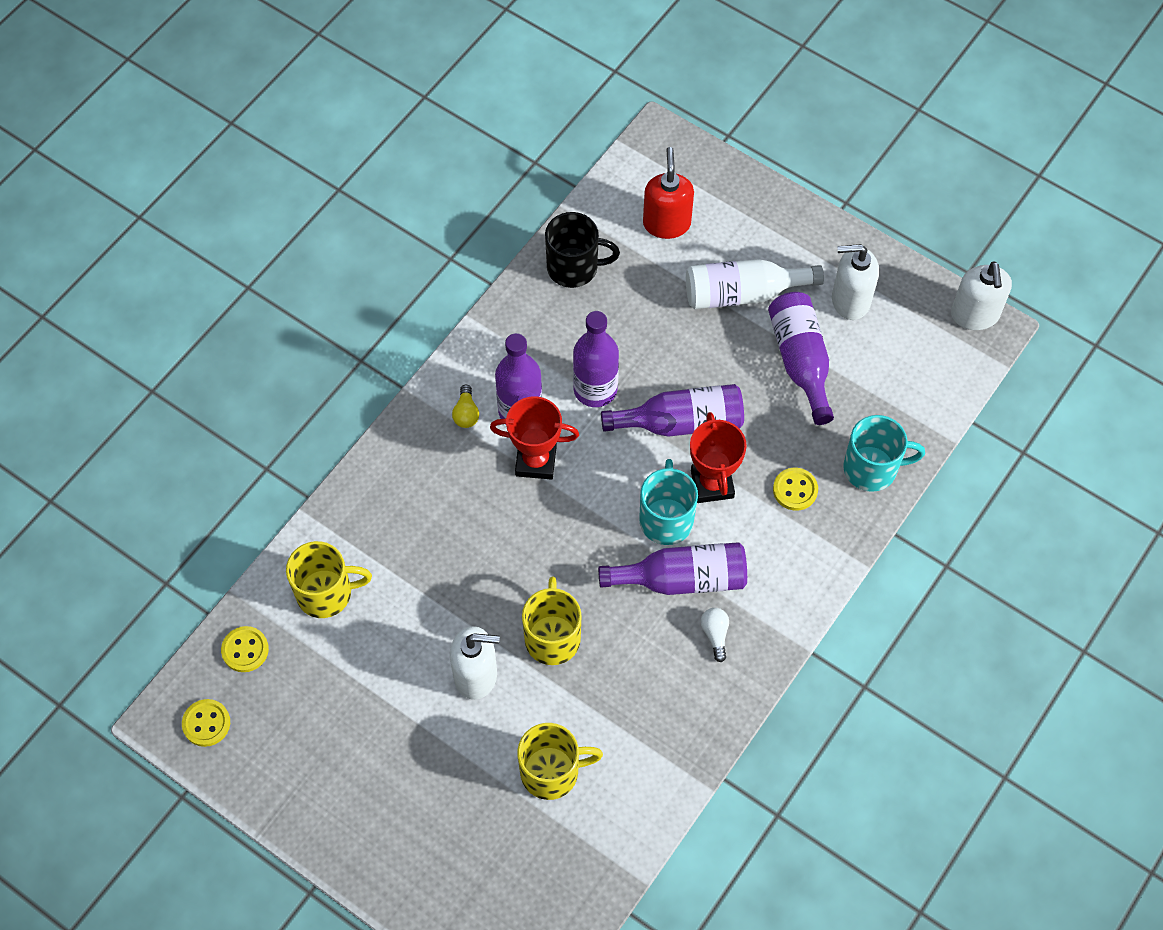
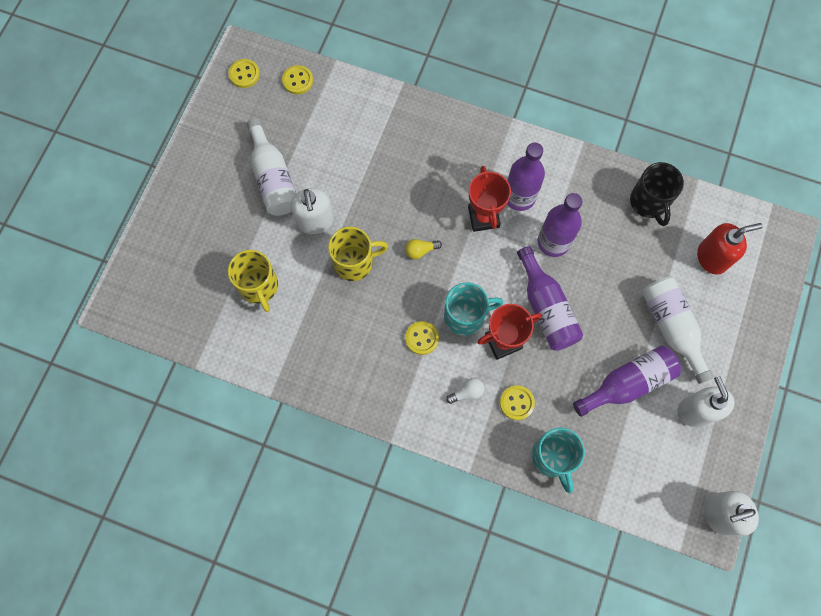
camera: 75 degrees right, 10 degrees up
(326, 593) = (349, 115): yellow mug -> none
(391, 717) = (273, 178): none -> white bottle
(466, 413) = (506, 162): yellow light bulb -> yellow light bulb (420, 251)
(682, 579) = (422, 338): purple bottle -> yellow button
(715, 634) = (385, 371): white light bulb -> white light bulb (467, 392)

